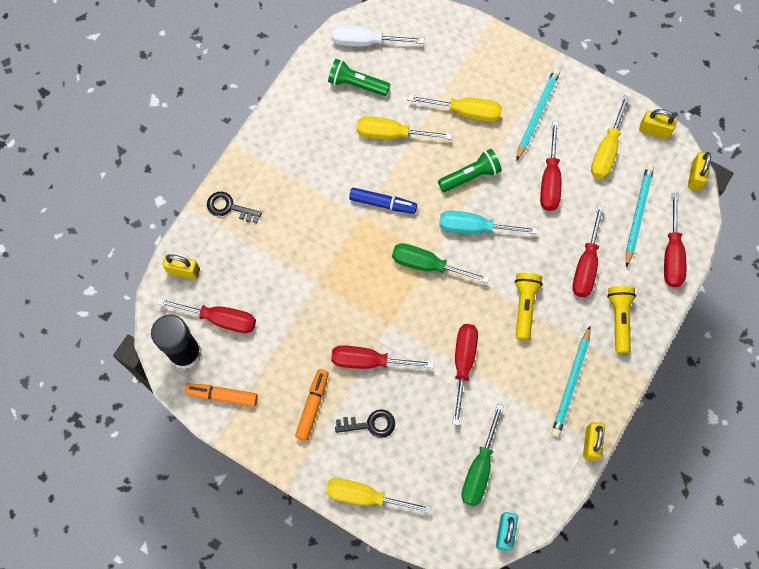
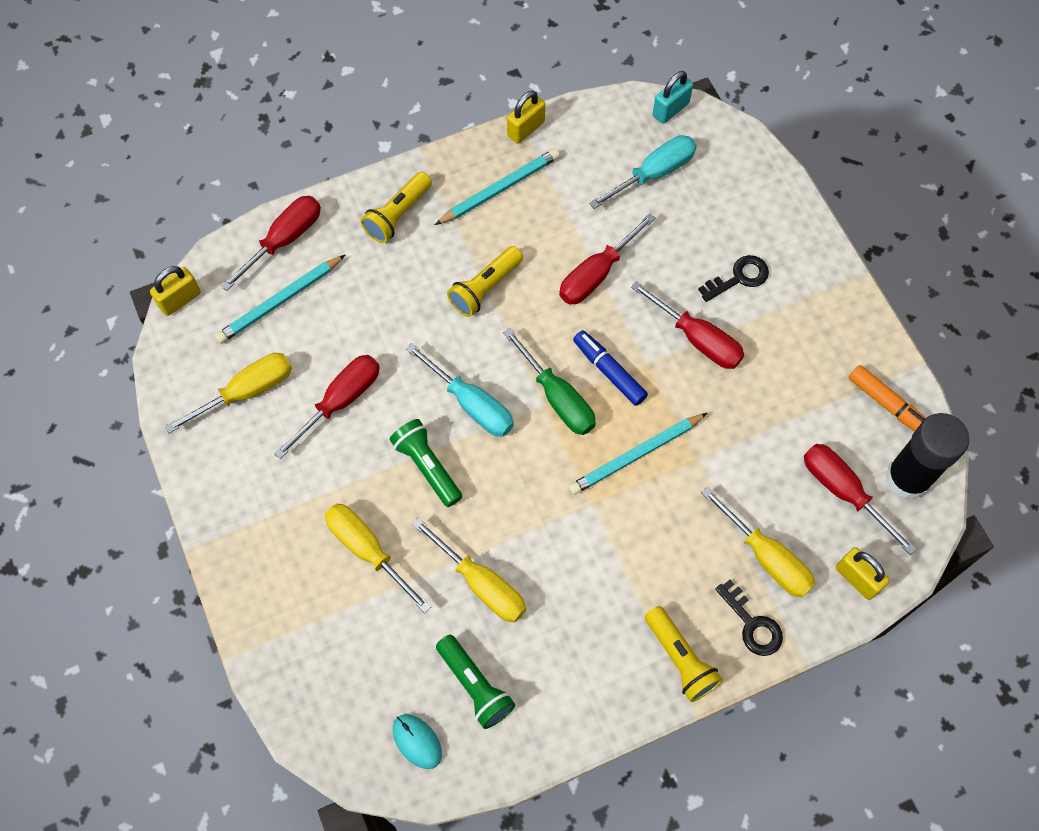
camera: 145 degrees left, 5 degrees down
(257, 164) = (680, 659): none -> yellow flashlight
(313, 406) = (790, 333): orange marker -> none
(365, 496) = (789, 217): yellow screwdriver -> yellow screwdriver (766, 557)
(366, 42) = (417, 741): white screwdriver -> turquoise mouse
(370, 424) = (739, 278): black key -> black key turned 120 degrees clockwise
(383, 203) = (557, 502): blue marker -> blue marker (609, 371)
(470, 176) = (427, 466): green flashlight -> green flashlight turned 45 degrees clockwise
(479, 467) = (653, 174): green screwdriver -> turquoise screwdriver
(537, 114) = (285, 489): turquoise pencil -> turquoise pencil (636, 455)
(586, 264) = (383, 287): red screwdriver -> none
(654, 130) = (172, 378): yellow padlock -> none

